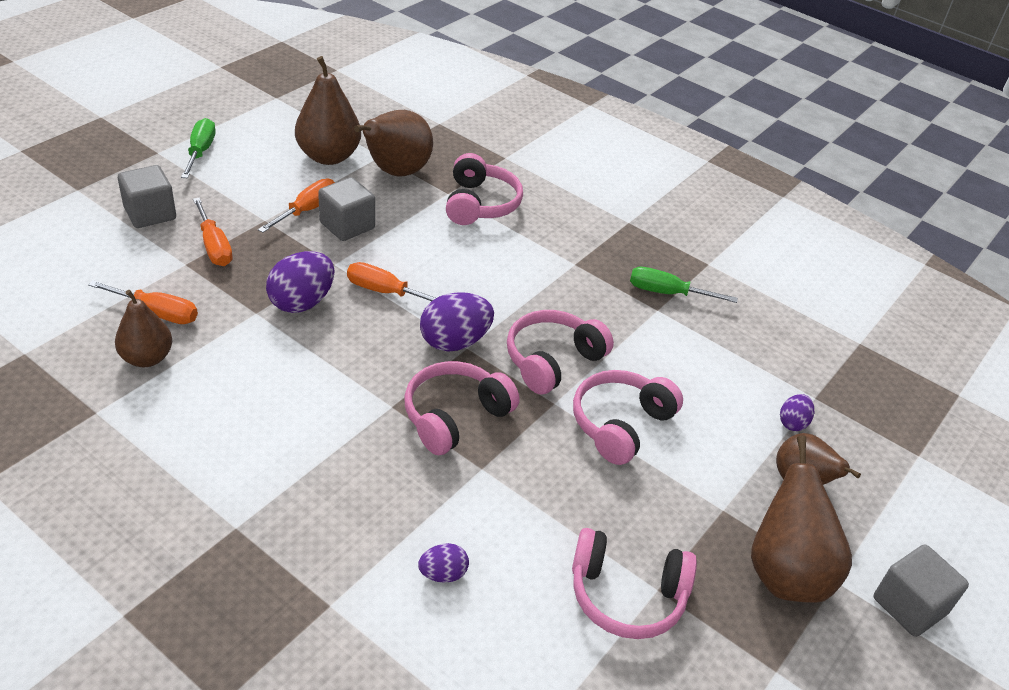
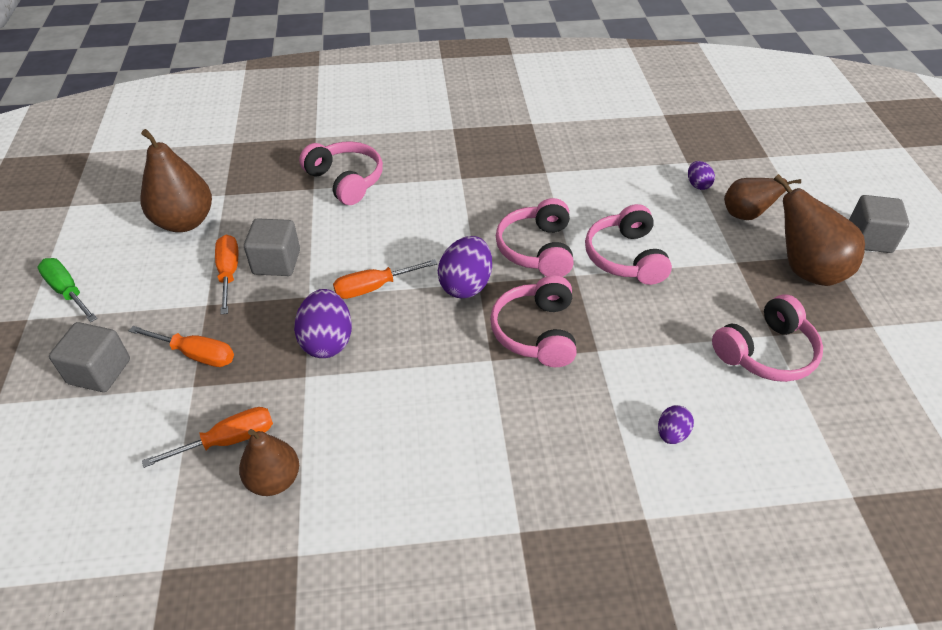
camera: 40 degrees left, 5 degrees up
(395, 172) = (254, 199): brown pear -> none
(667, 293) = (536, 157): green screwdriver -> none

